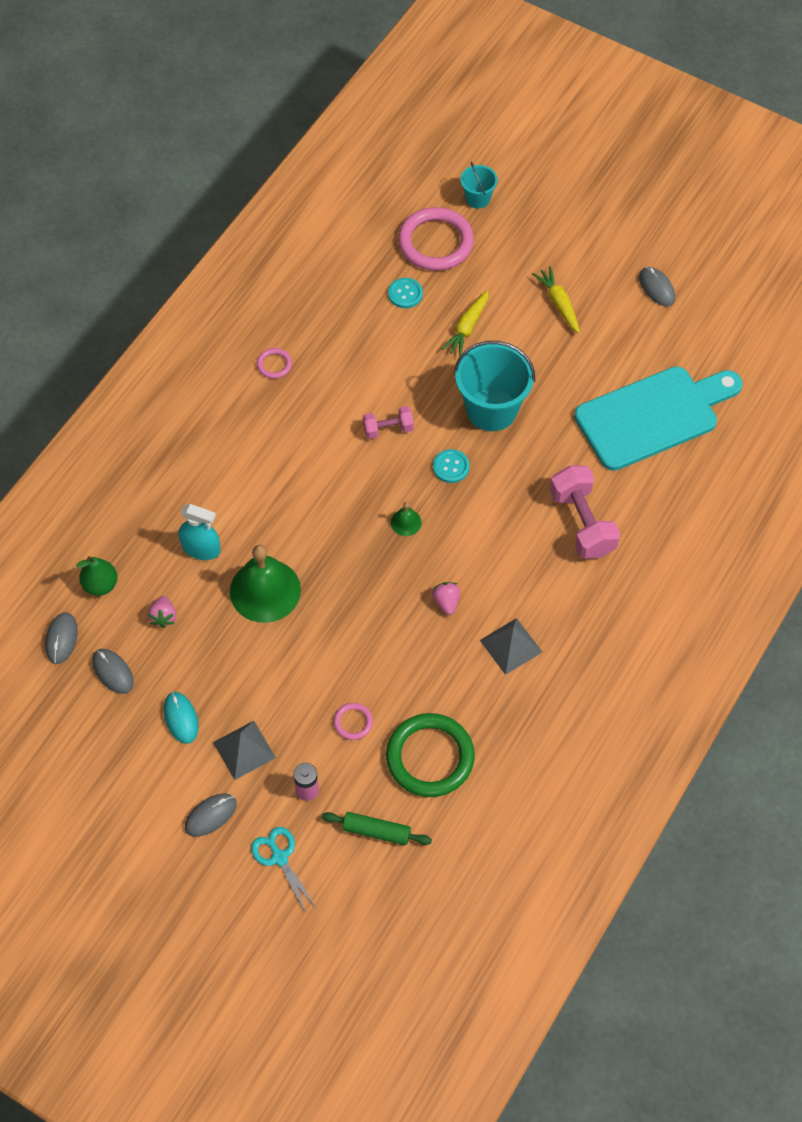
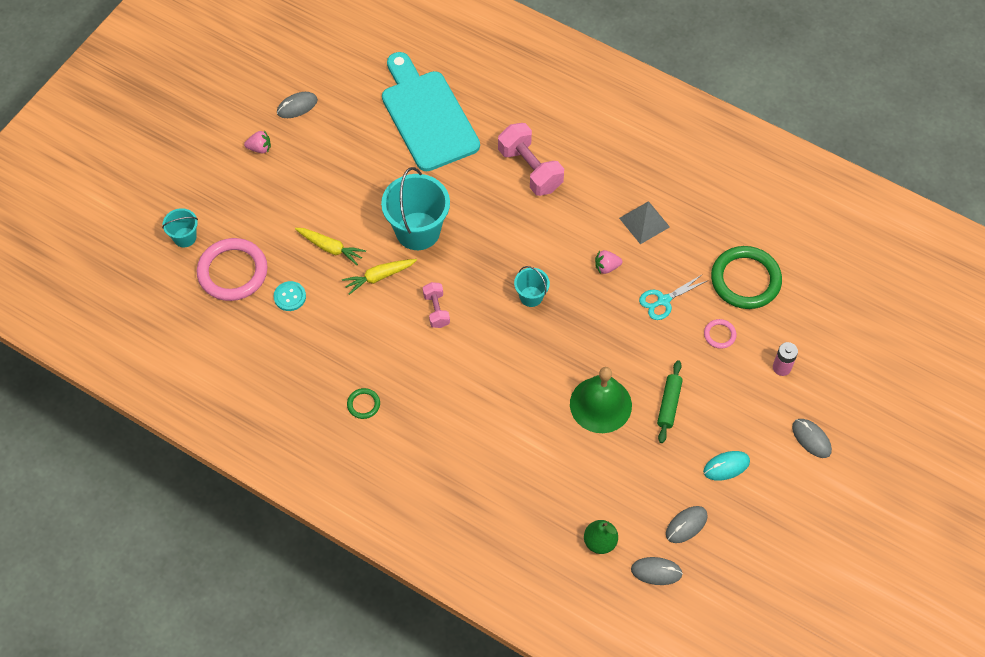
camera: 90 degrees left, 0 degrees up
(163, 617) = (630, 486): pink strawberry -> pink strawberry (259, 148)
(201, 548) = (560, 458): turquoise spray bottle -> none
(244, 750) = (751, 416): grey pyramid -> none
(274, 364) = (363, 404): pink ring -> green ring
(279, 857) = (841, 386): turquoise scissors -> turquoise scissors (663, 300)
(376, 831) = (811, 317): green rolling pin -> green rolling pin (669, 404)
(406, 522) = (531, 296): green bell -> turquoise bucket
(451, 467) = (476, 262): turquoise button -> none
(558, 303) = (308, 178): yellow carrot -> yellow carrot (379, 277)
(582, 523) = (530, 169): pink dumbbell -> pink dumbbell turned 75 degrees clockwise

